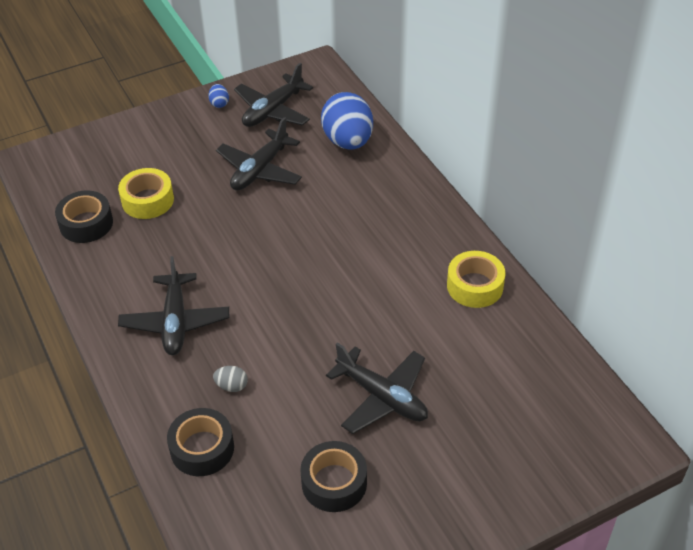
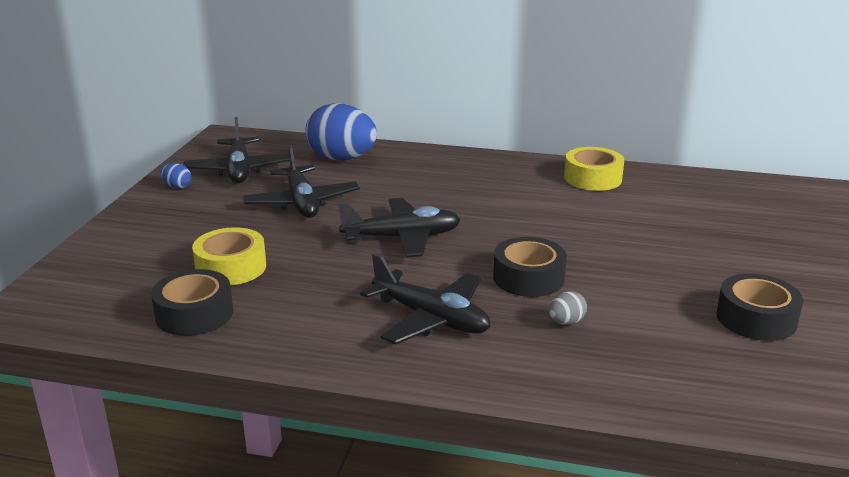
camera: 50 degrees left, 20 degrees down
(202, 448) = (633, 372): black tape -> black tape (528, 278)
(382, 397) = (672, 258): black plane -> black plane (402, 238)

